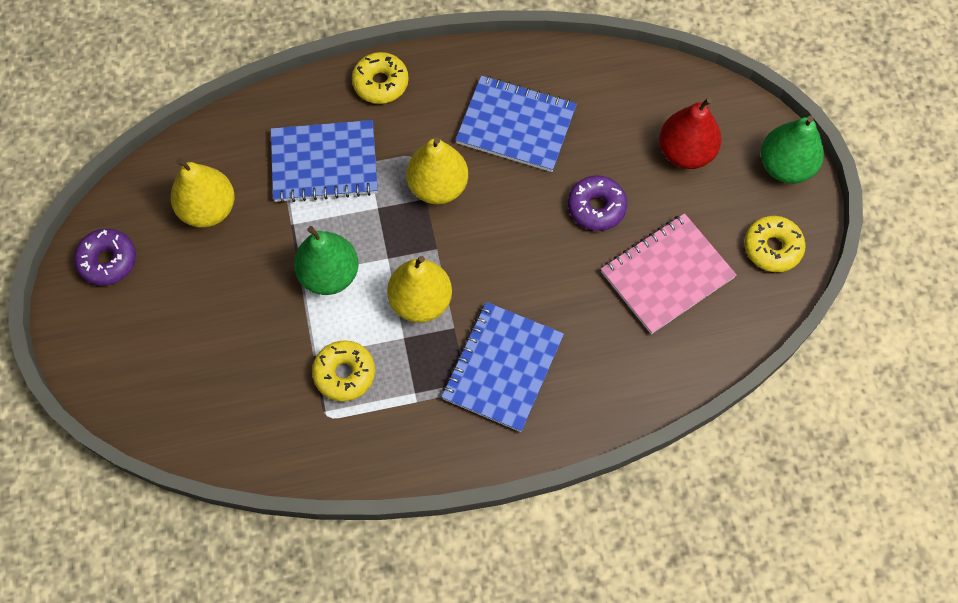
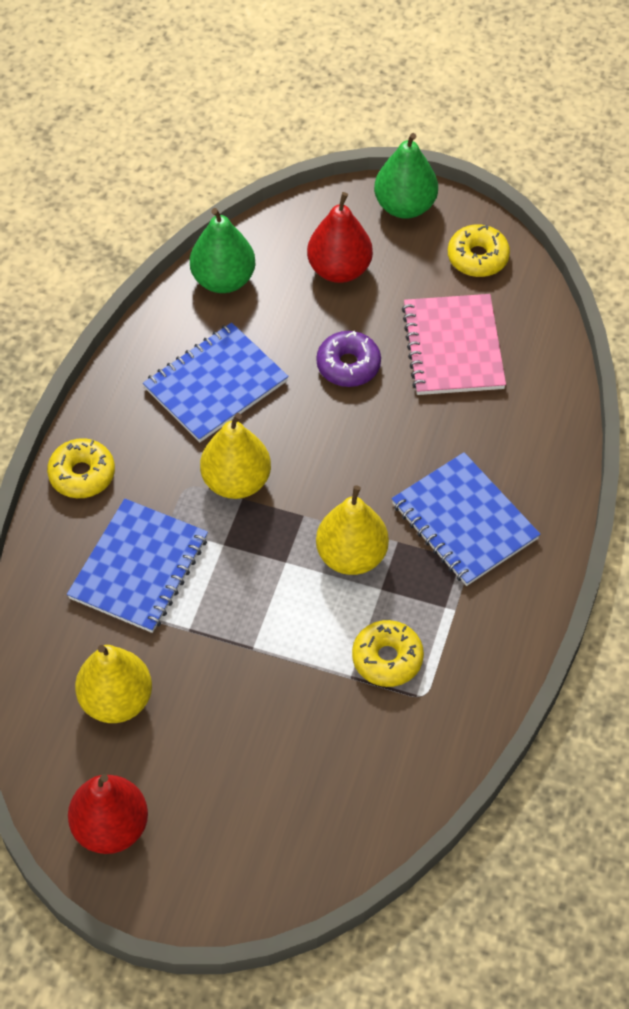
camera: 60 degrees left, 10 degrees down
(108, 261) = (111, 827): purple donut -> red pear
(329, 274) = (269, 622): green pear -> green pear (223, 280)

